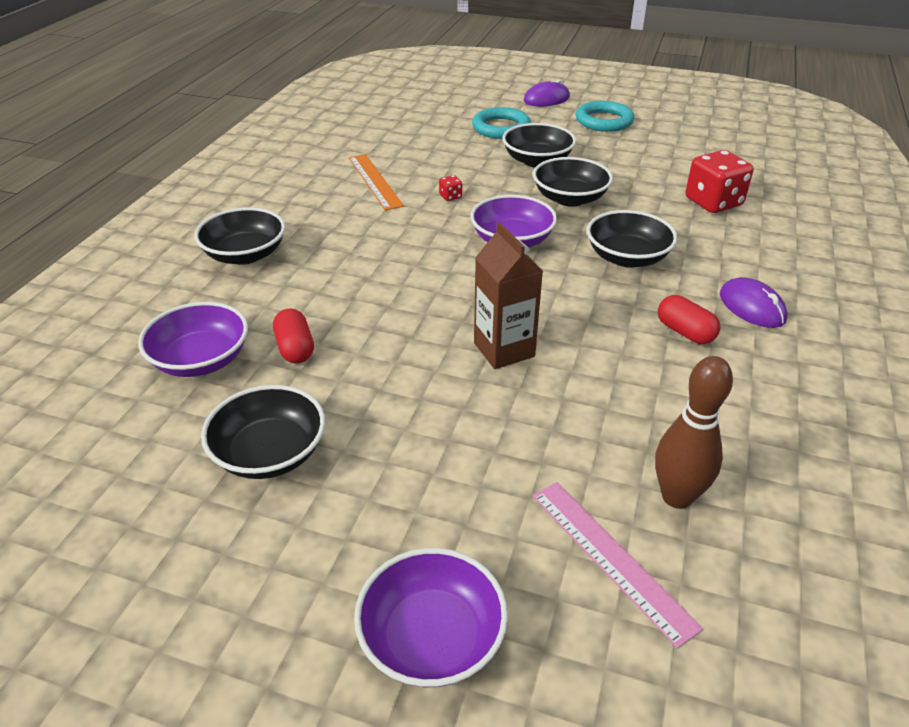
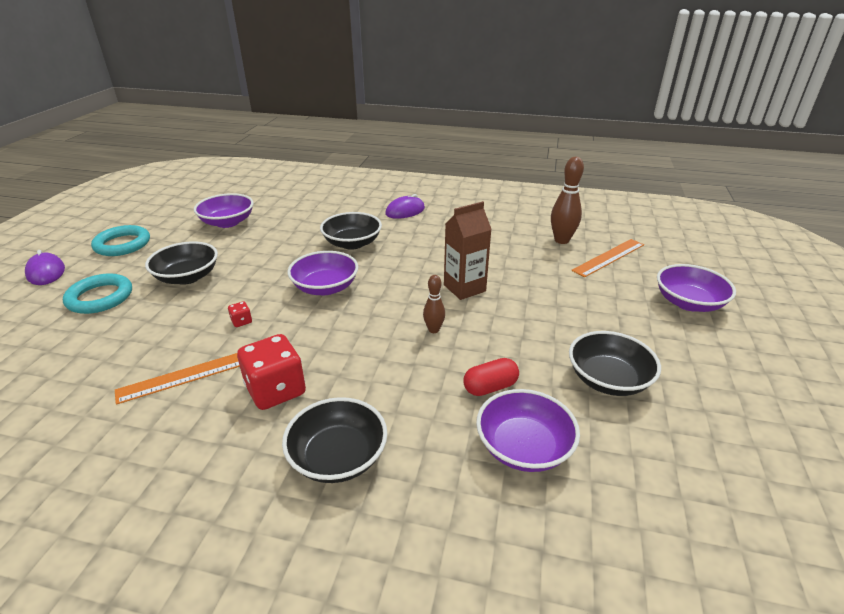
camera: 95 degrees left, 5 degrees down
(411, 316) = (433, 330): none -> brown bowling pin
(570, 198) = (263, 262): black bowl -> none
(611, 558) = (608, 257): pink ruler -> orange ruler
(670, 168) = (227, 222): none -> purple bowl
(685, 332) = (432, 230): red capsule -> none
(713, 202) = (284, 212): red dice -> red dice (276, 390)

